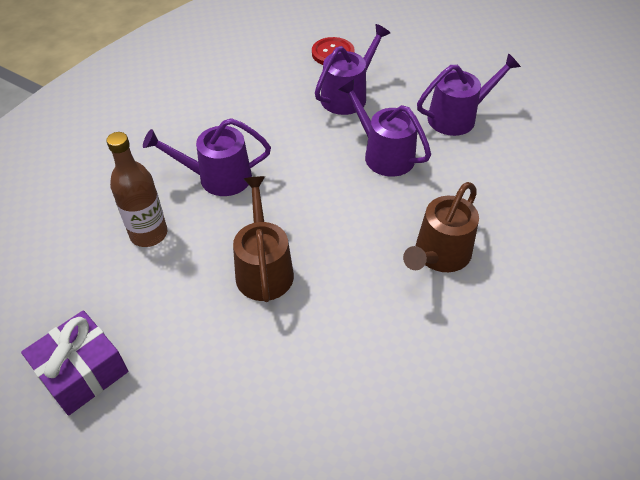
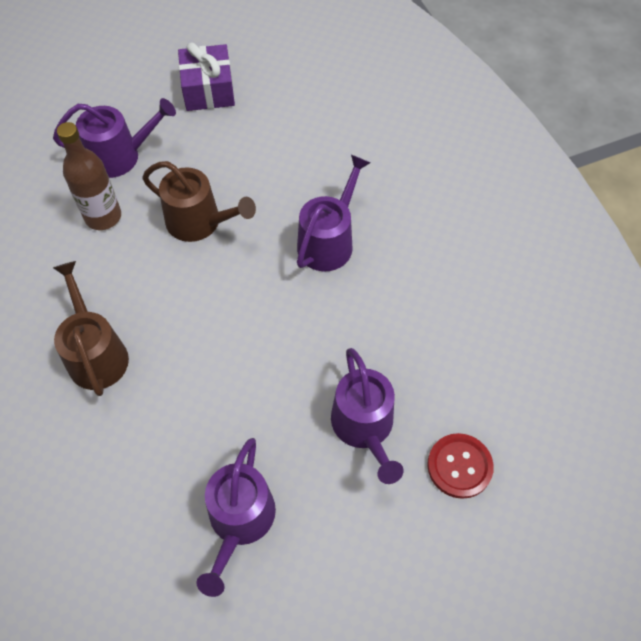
camera: 125 degrees right, 10 degrees up
(149, 234) = (301, 167): brown bottle -> brown bottle (103, 217)
(384, 154) = (246, 398): purple watering can -> purple watering can (120, 156)

